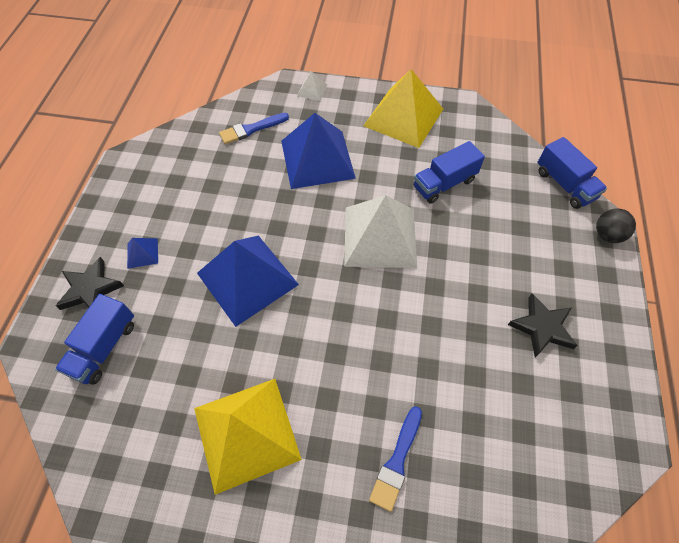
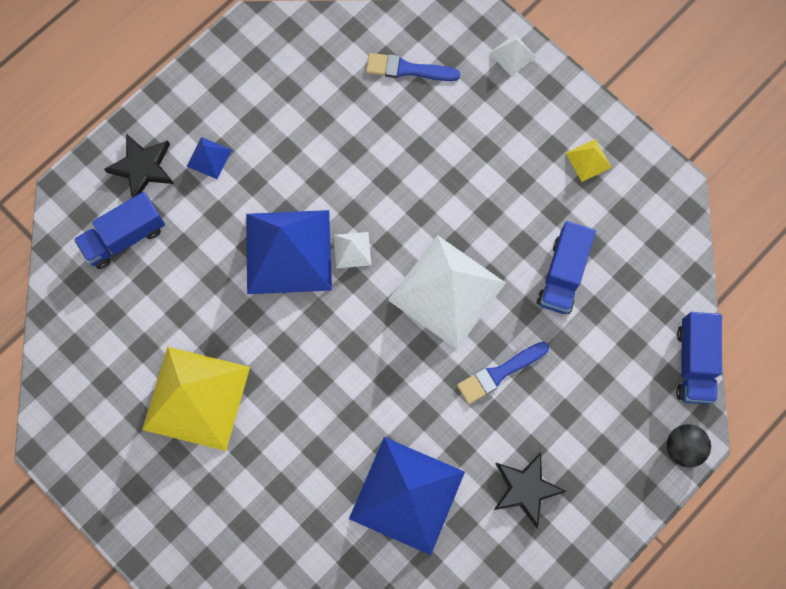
camera: 35 degrees right, 15 degrees up
(294, 250) = (352, 250): none -> white pyramid
(317, 159) = (451, 155): blue pyramid -> blue pyramid (407, 495)
(397, 461) = (301, 507): blue brush -> blue brush (499, 373)
(403, 117) = (588, 160): yellow pyramid -> yellow pyramid, size x0.42
(444, 184) = (562, 275): blue truck -> blue truck turned 75 degrees counterclockwise

